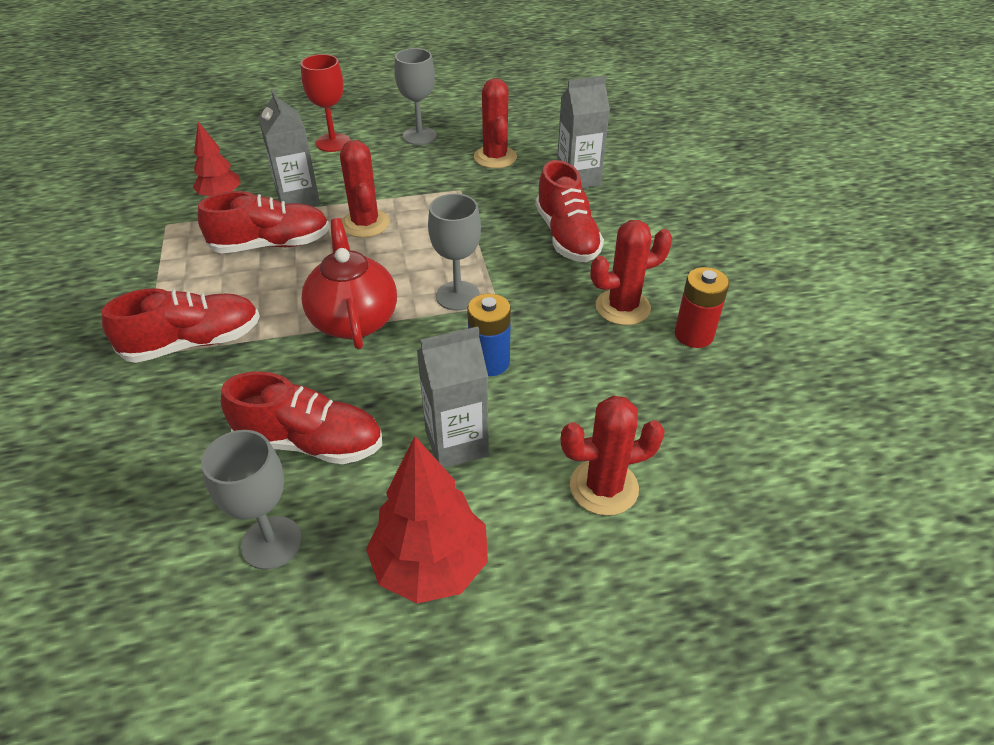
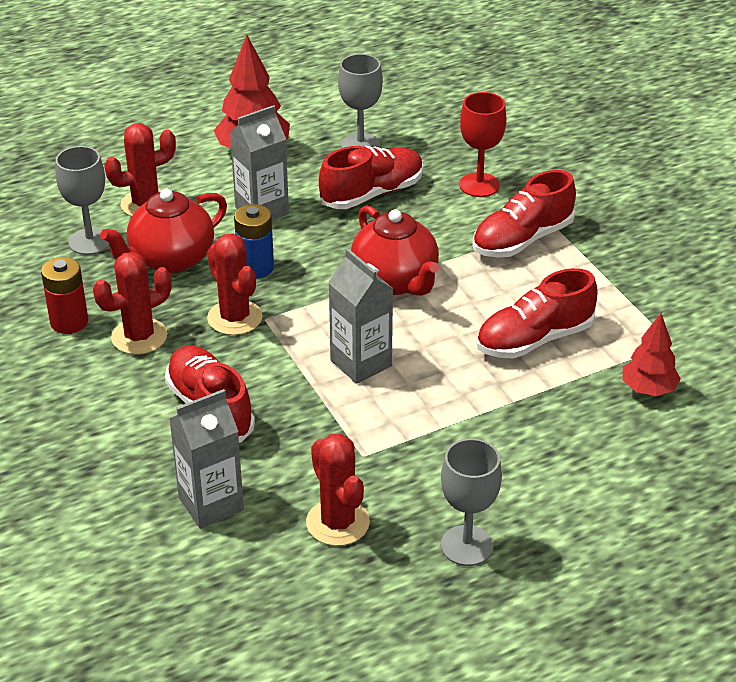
camera: 165 degrees right, 5 degrees down
(298, 199) = (553, 402): grey carton -> grey carton (361, 363)
(309, 442) = (372, 194): red shoe -> red shoe turned 150 degrees clockwise
(333, 143) = (582, 506): red goblet -> red goblet (479, 185)
(365, 224) = (450, 383): red cactus -> red cactus (235, 318)
(457, 296) = (308, 320): grey goblet -> grey goblet (90, 241)
(581, 391) = (170, 259): none -> red teapot

